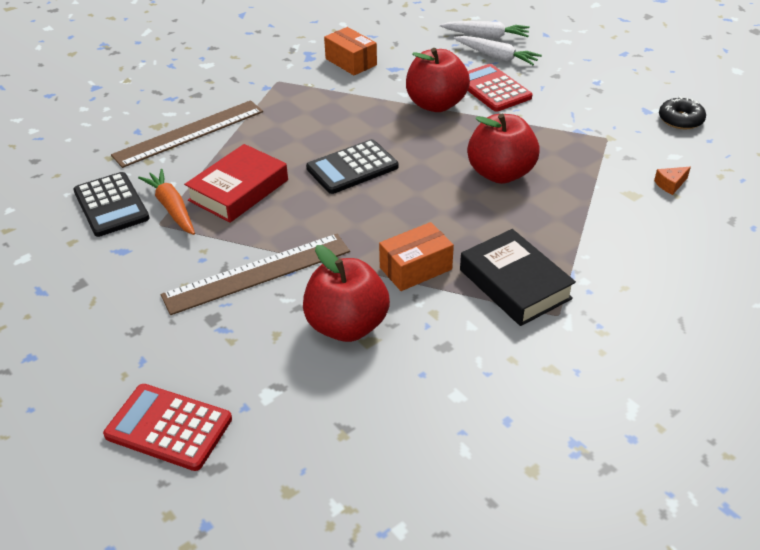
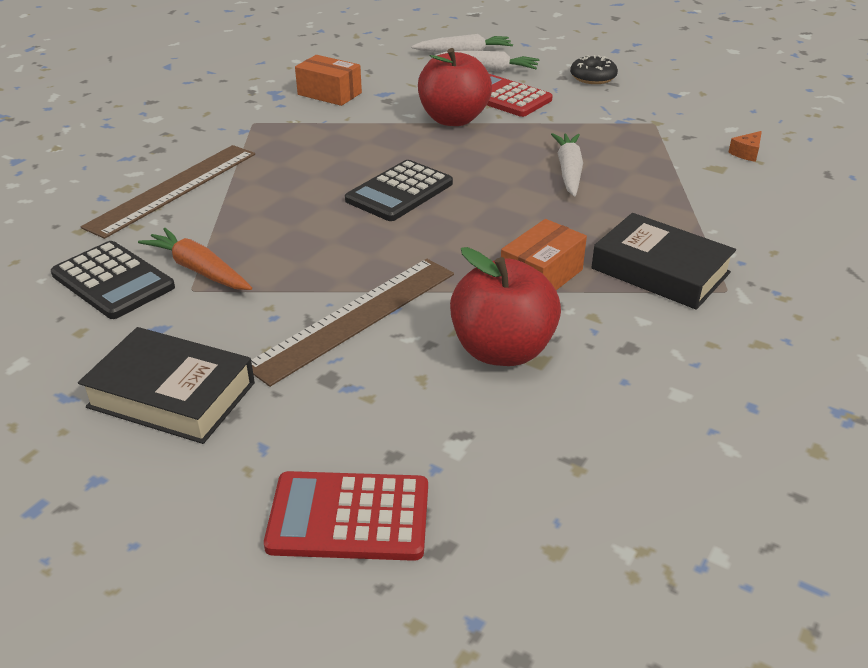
camera: 20 degrees left, 5 degrees down
(105, 306) = (171, 395): none -> black book
(238, 190) = (274, 236): red book -> none
(500, 173) = (569, 171): red apple -> white carrot
(680, 120) = (713, 97): black donut -> black donut (593, 77)

